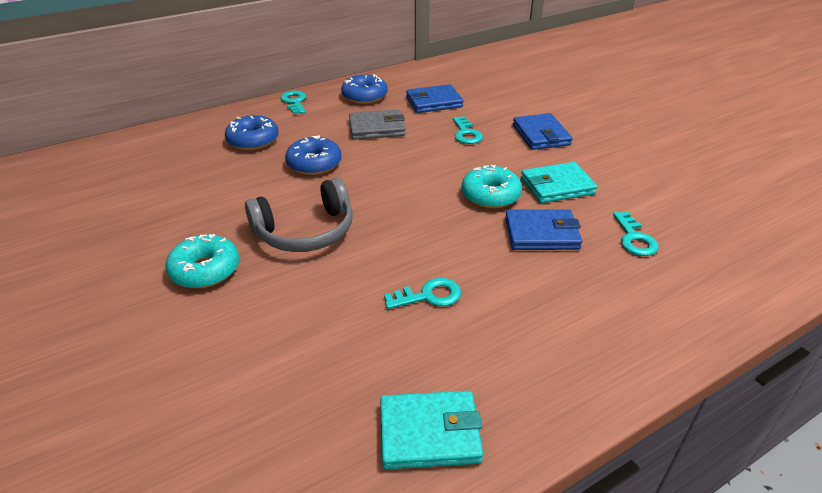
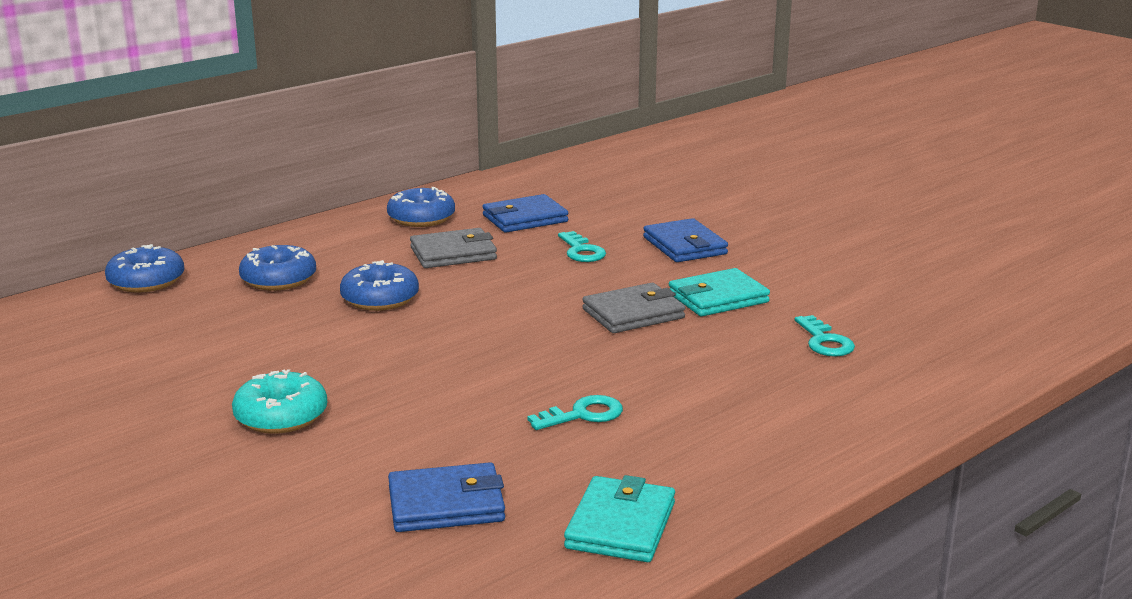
camera: 10 degrees left, 15 degrees down
(168, 134) = (146, 281): none -> blue donut
(294, 102) = (319, 231): turquoise key -> none
(305, 231) = (399, 368): grey headphones -> none
(429, 433) = (620, 525): turquoise wallet -> turquoise wallet turned 60 degrees counterclockwise
(490, 195) = (633, 314): turquoise donut -> grey wallet
(541, 234) = (708, 346): blue wallet -> blue wallet (446, 504)

